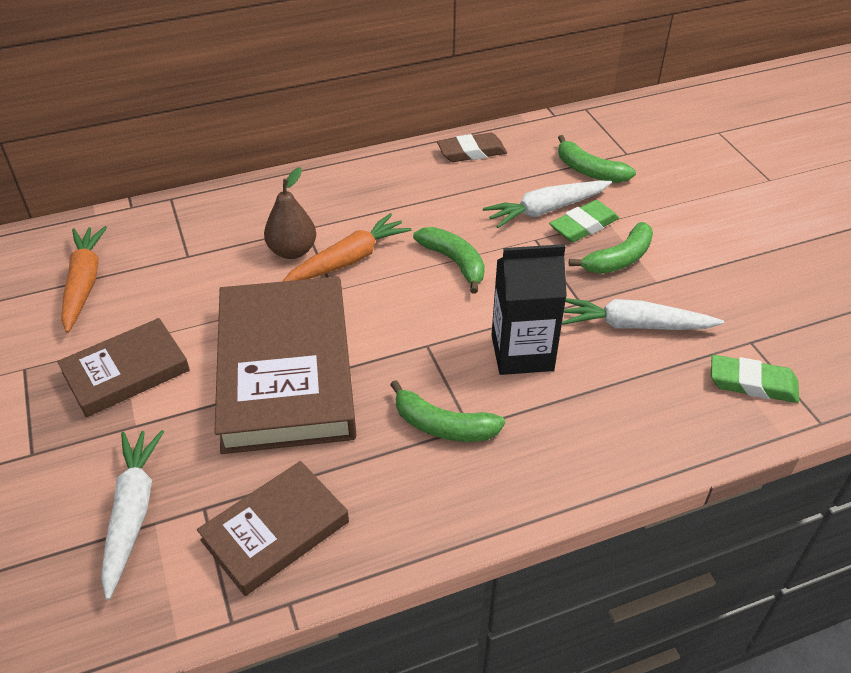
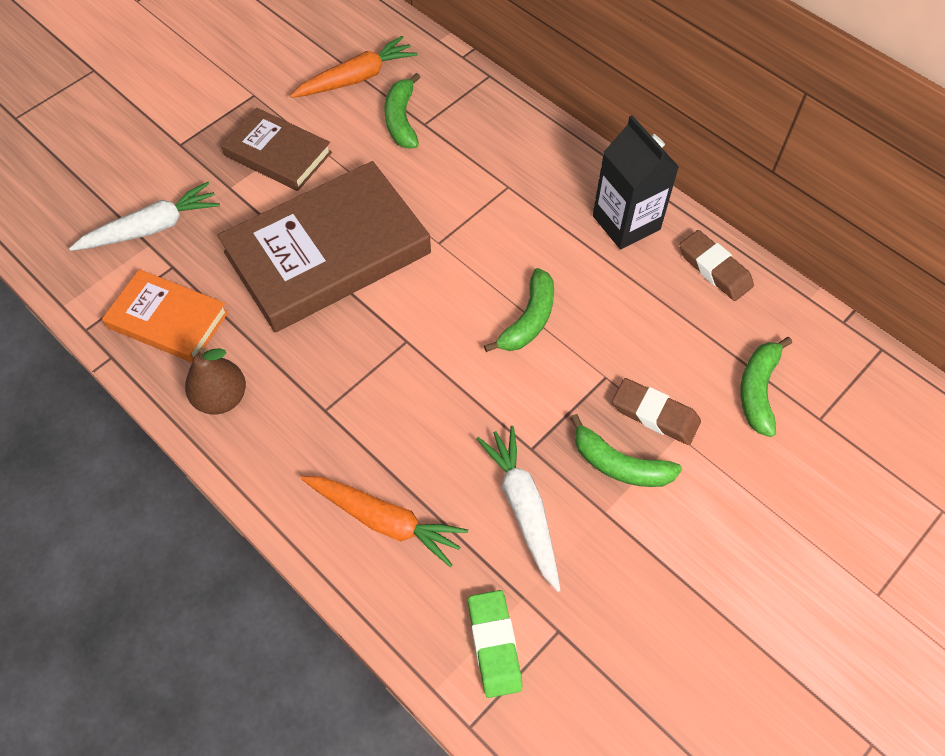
camera: 65 degrees right, 15 degrees up
(275, 531) = (168, 320): brown book -> orange book
(292, 251) = (471, 191): brown pear -> brown pear (221, 398)
(348, 260) = (483, 236): orange carrot -> orange carrot (385, 520)
(443, 426) = (317, 389): green banana -> green banana (401, 120)
(522, 353) = (434, 420): black carton -> black carton (626, 222)
(546, 210) = (660, 371): white carrot -> none
(583, 226) = (655, 414): green eraser -> brown eraser

